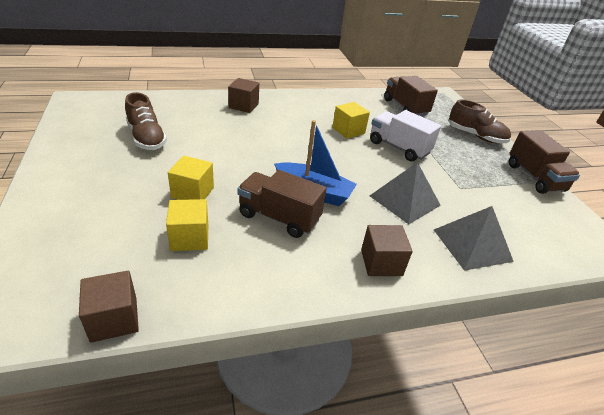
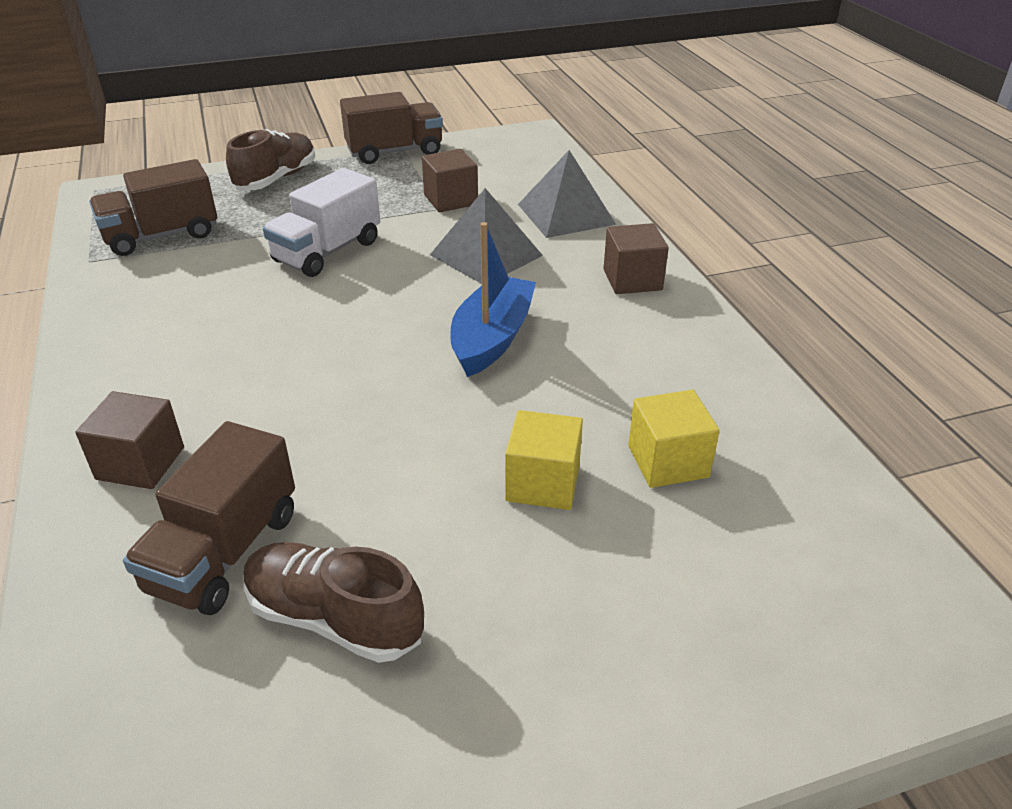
camera: 90 degrees left, 0 degrees up
(114, 319) = (867, 503): brown cube -> brown cube (450, 200)
(146, 138) = (334, 618): brown shoe -> brown shoe turned 120 degrees counterclockwise
(279, 217) = (575, 370): brown truck -> brown truck (224, 552)
(348, 130) = (267, 303): yellow cube -> none

